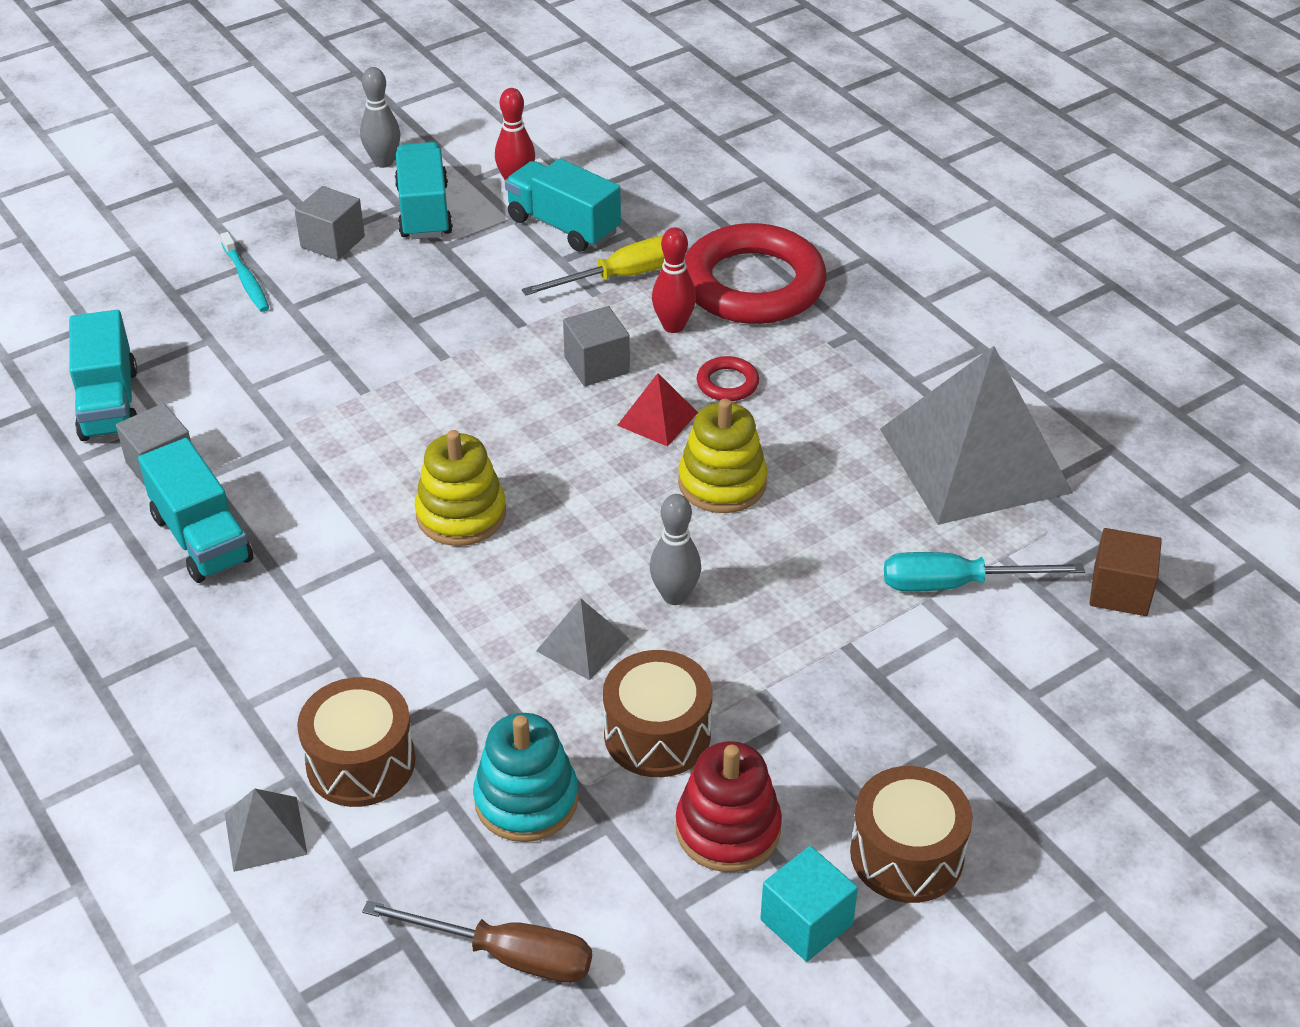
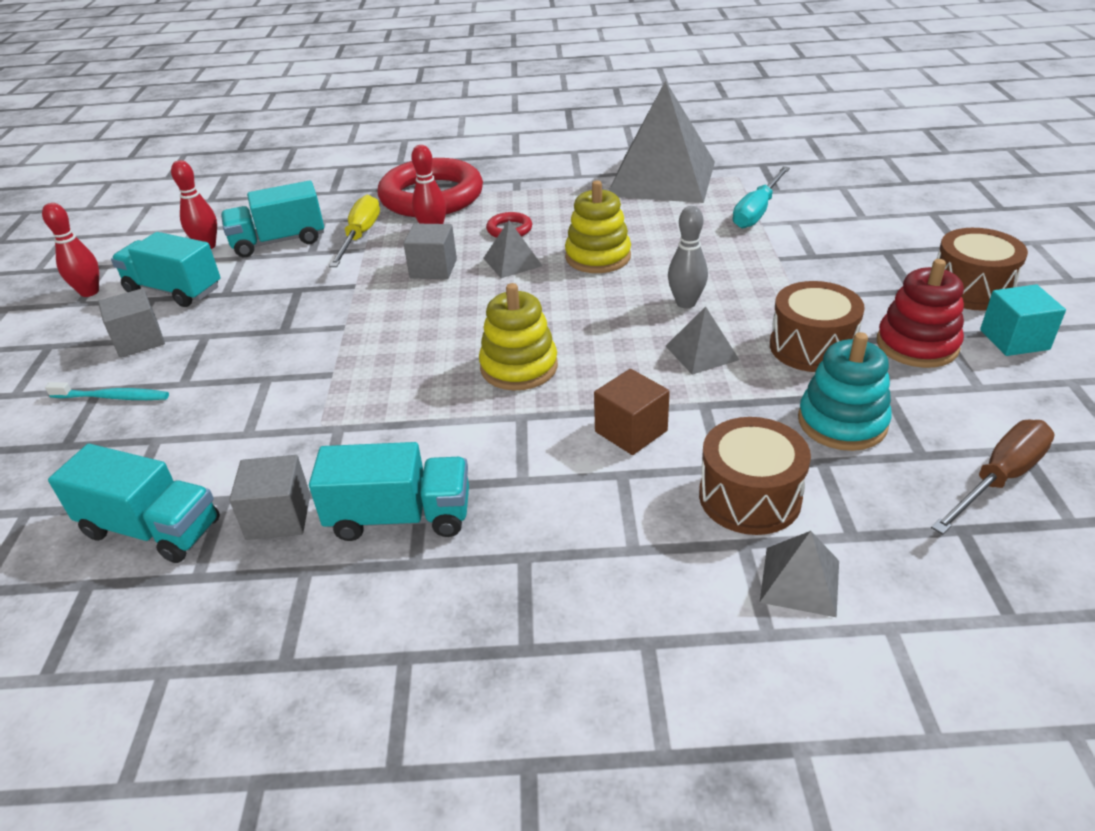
camera: 55 degrees left, 5 degrees down
(383, 162) = (89, 292): grey bowling pin -> red bowling pin
(657, 418) = (512, 262): red pyramid -> grey pyramid
(1120, 591) = (801, 171): brown cube -> brown cube (631, 431)

